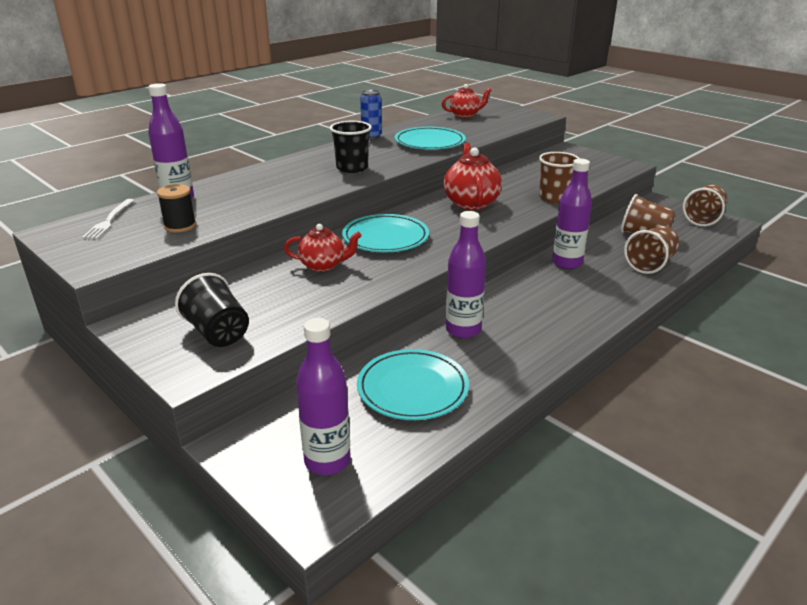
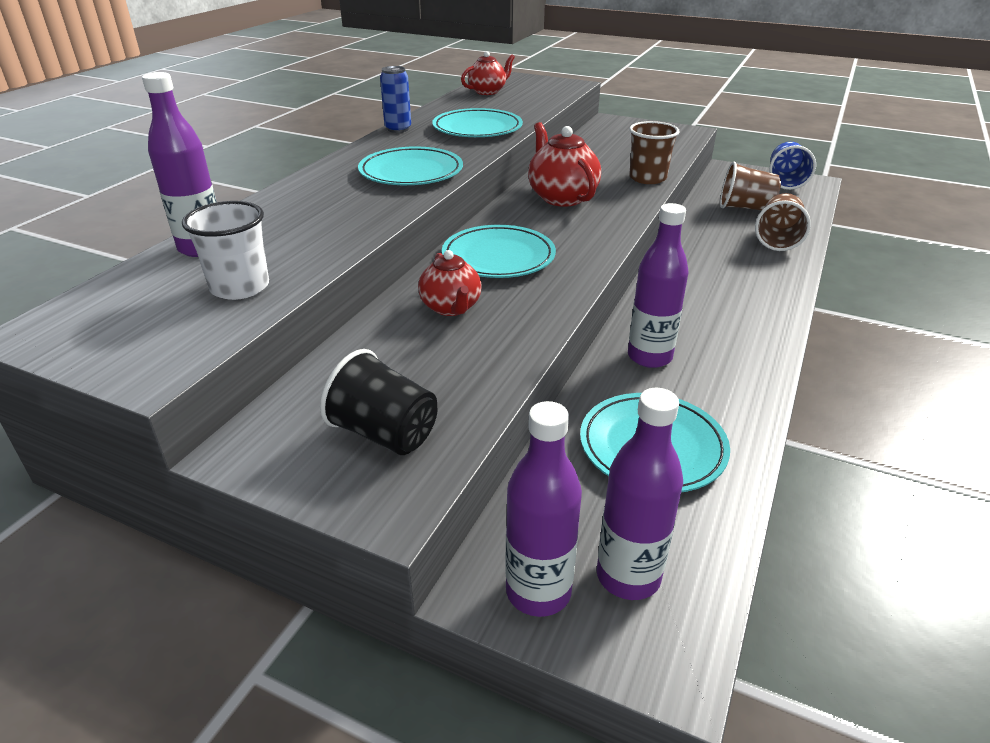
camera: 20 degrees left, 5 degrees up
(109, 220) = (118, 297): white fork -> none
(180, 226) = (240, 287): black spool -> white cup
(323, 265) = (451, 308): red teapot -> red teapot turned 90 degrees clockwise
(352, 168) = (411, 172): black cup -> turquoise plate
(567, 263) = (695, 253): purple bottle -> purple bottle (538, 591)
(703, 219) = (785, 181): brown cup -> blue cup

